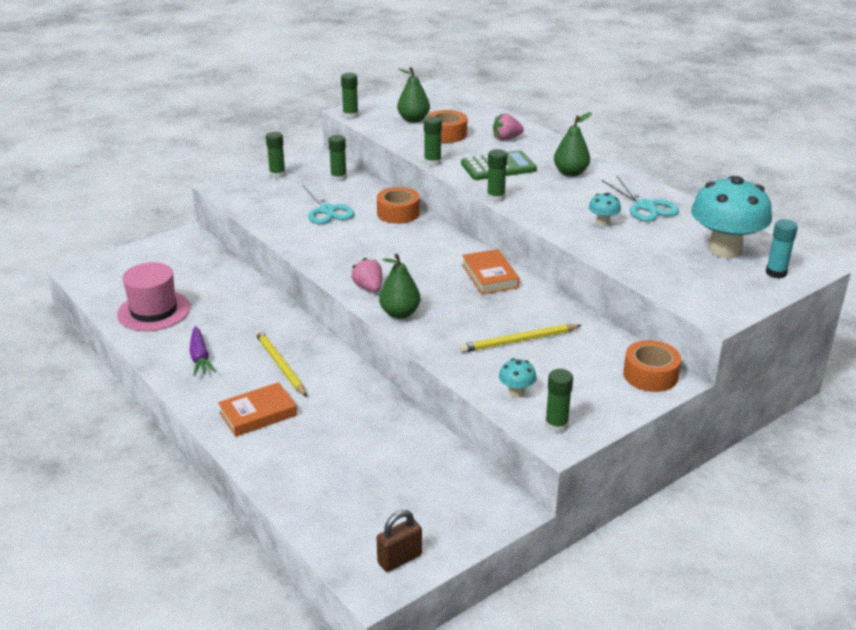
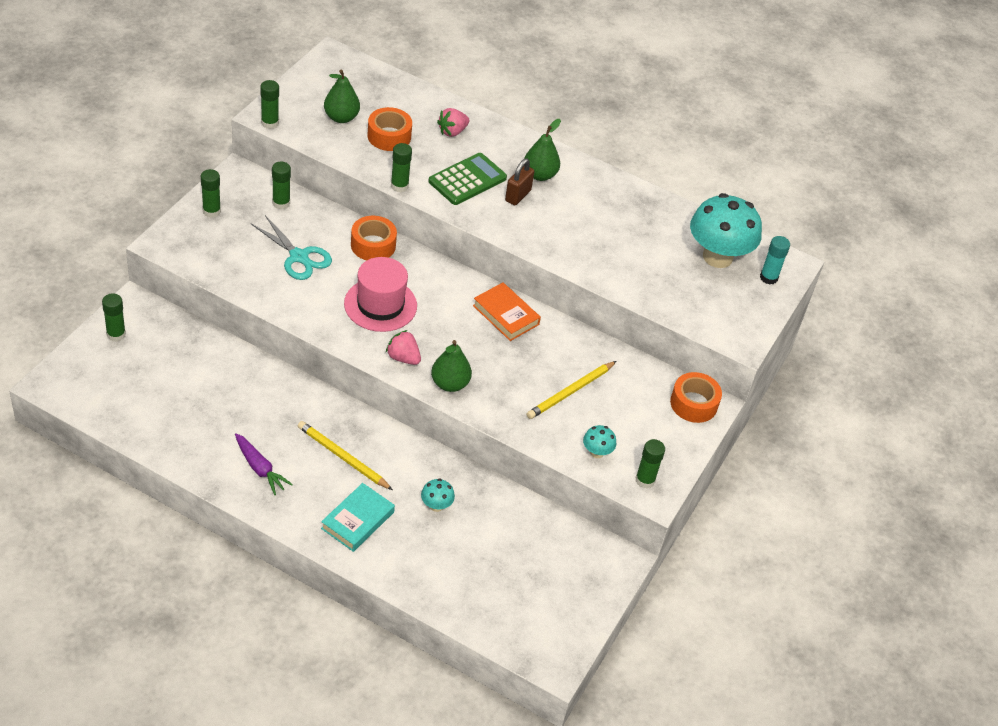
camera: 30 degrees left, 15 degrees up
(154, 311) = (172, 420): pink hat -> pink hat (380, 305)
(258, 414) = (357, 520): orange book -> turquoise book
(399, 559) = (561, 634): brown padlock -> brown padlock (518, 196)
(495, 198) = (488, 228): green glue stick -> green glue stick (116, 334)
(603, 222) = (601, 243): turquoise mushroom -> turquoise mushroom (436, 505)
(645, 206) = (628, 211): turquoise scissors -> none

